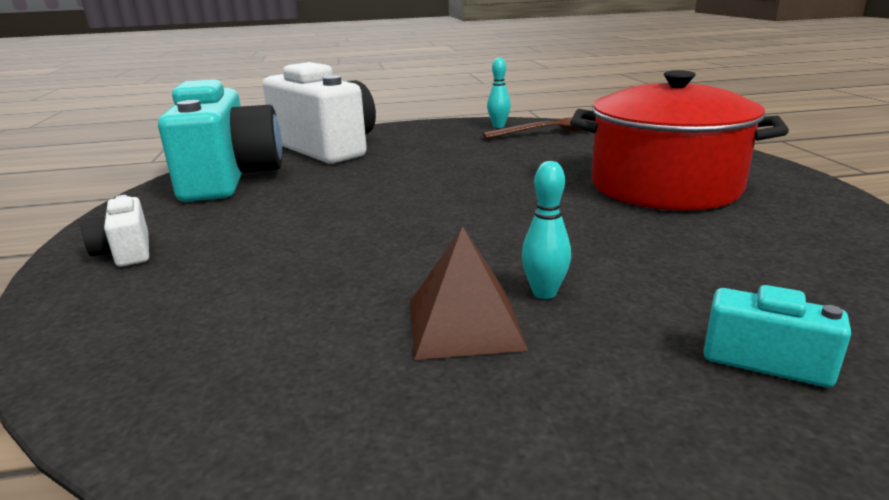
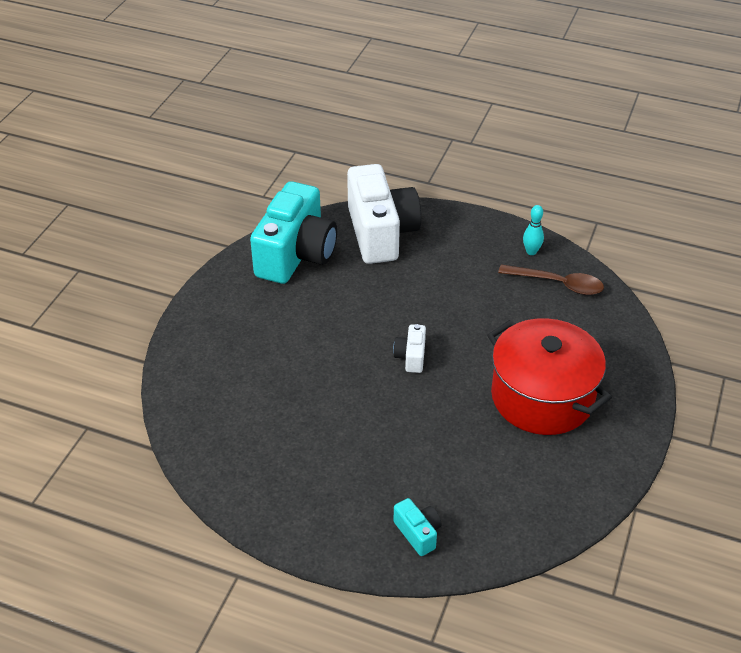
camera: 30 degrees right, 20 degrees up
(125, 252) = (212, 321): white camera -> white camera (411, 357)
(464, 324) = (324, 454): brown pyramid -> none
(544, 293) = (374, 453): turquoise bowling pin -> none

